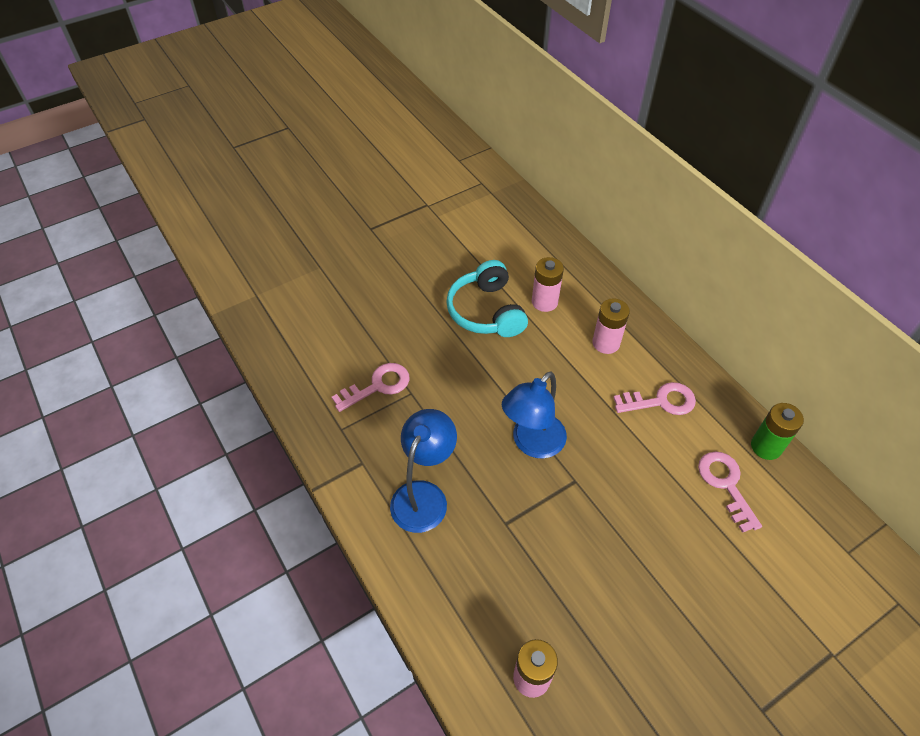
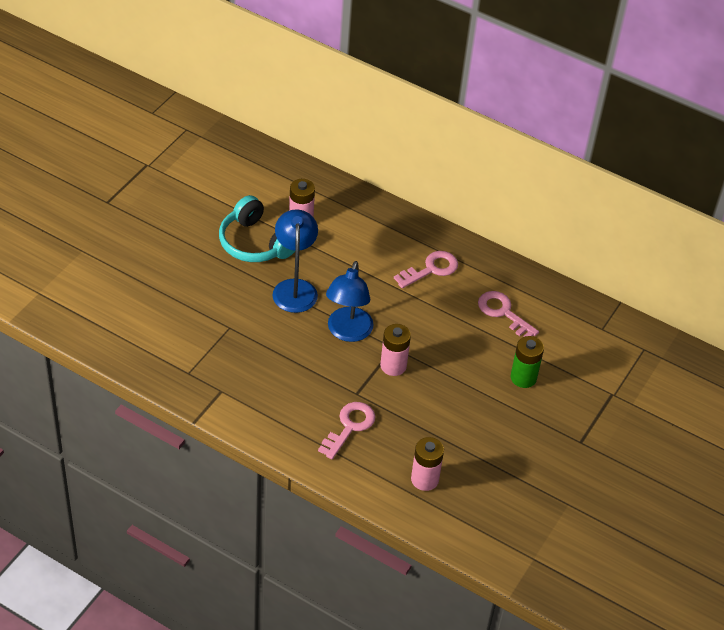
camera: 30 degrees left, 5 degrees down
(377, 386) = (198, 331): pink key -> pink key (349, 427)
(424, 495) = (284, 396): blue lamp -> blue lamp (294, 288)
(606, 343) = (368, 238): pink battery -> pink battery (393, 366)
(766, 447) = (521, 277): green battery -> green battery (523, 378)

